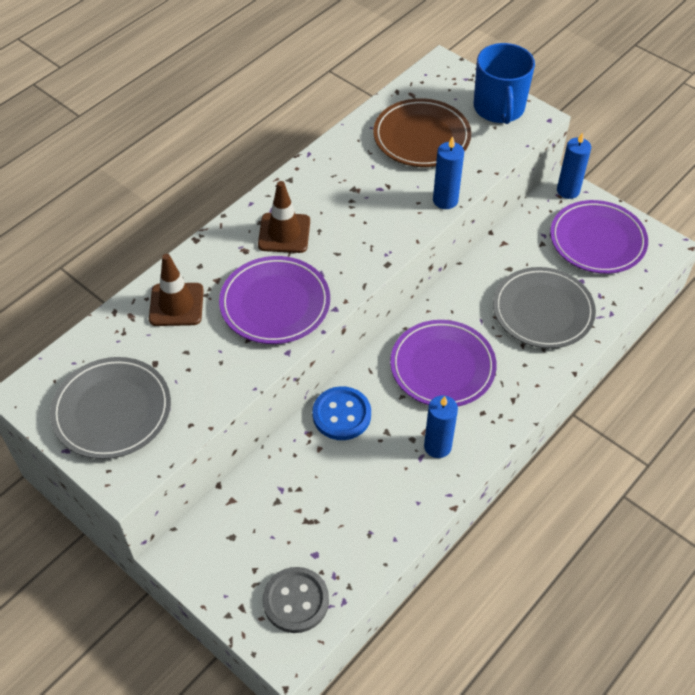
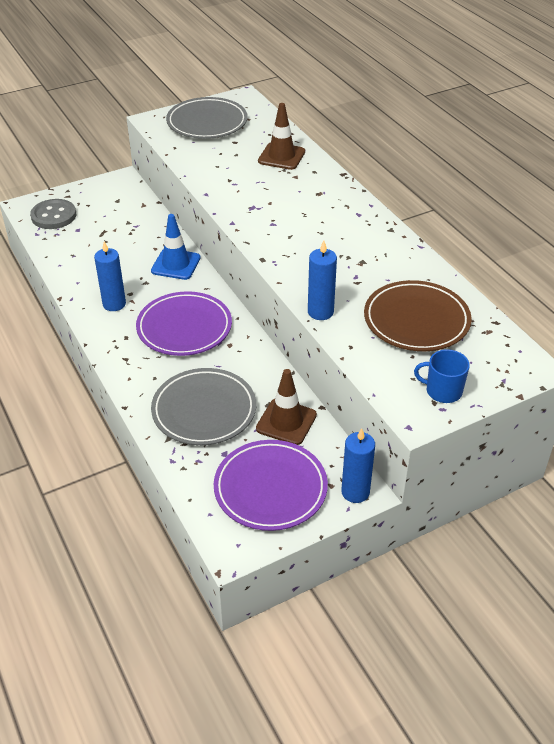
camera: 110 degrees right, 10 degrees down
(275, 304) = (255, 197): purple plate -> none
(284, 233) = (327, 214): brown traffic cone -> brown traffic cone (286, 422)
(341, 415) = (176, 264): blue button -> blue traffic cone
(499, 108) = (442, 391): blue mug -> blue mug, size x0.57

